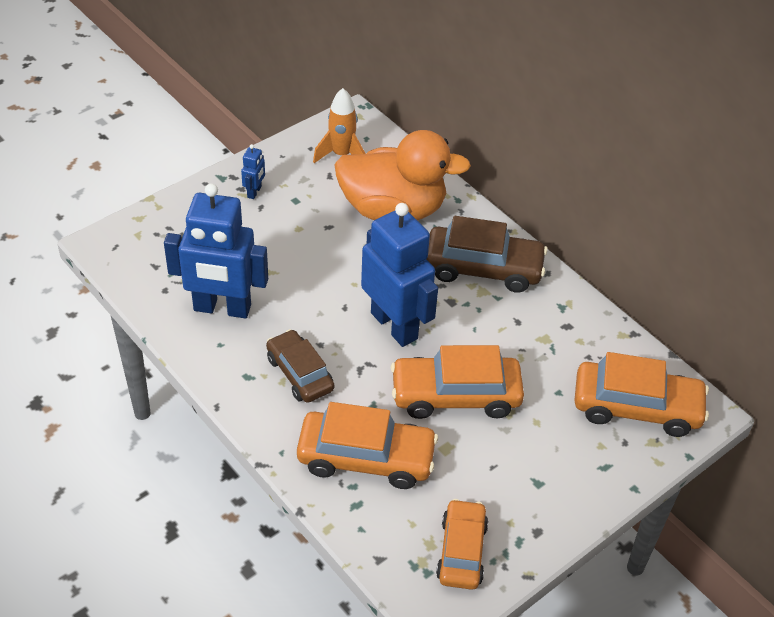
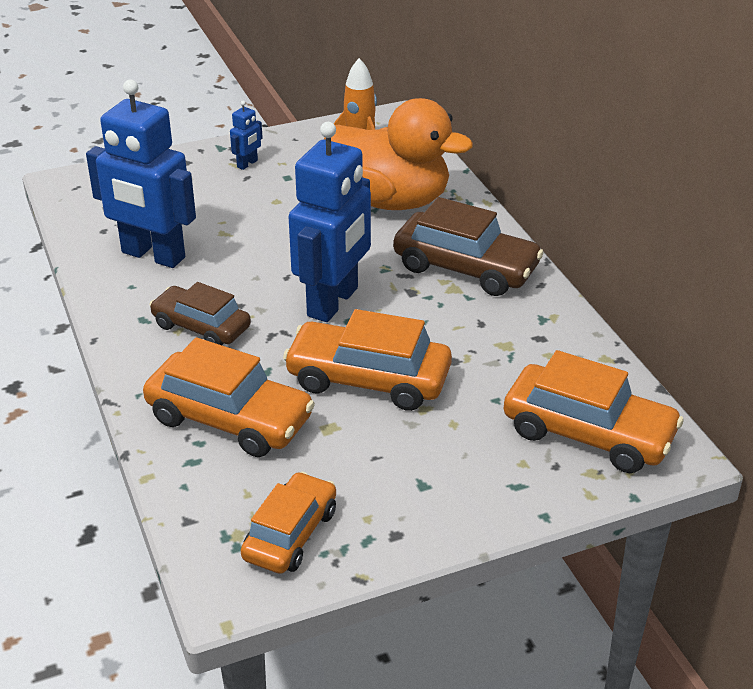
camera: 20 degrees right, 10 degrees down
(299, 374) = (201, 327): brown car -> brown car turned 45 degrees counterclockwise
(394, 325) = (333, 302): blue robot -> blue robot turned 45 degrees clockwise

